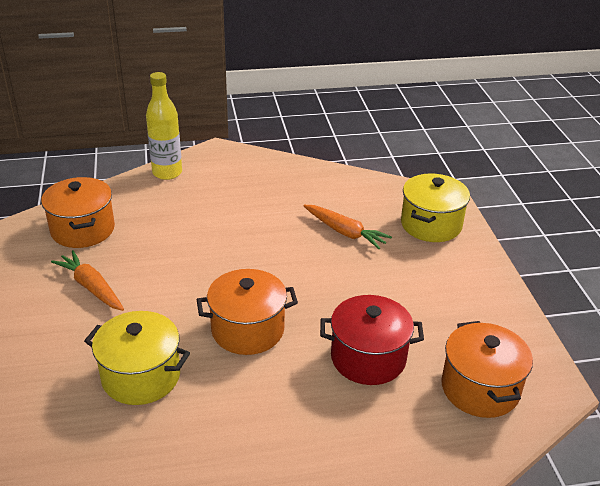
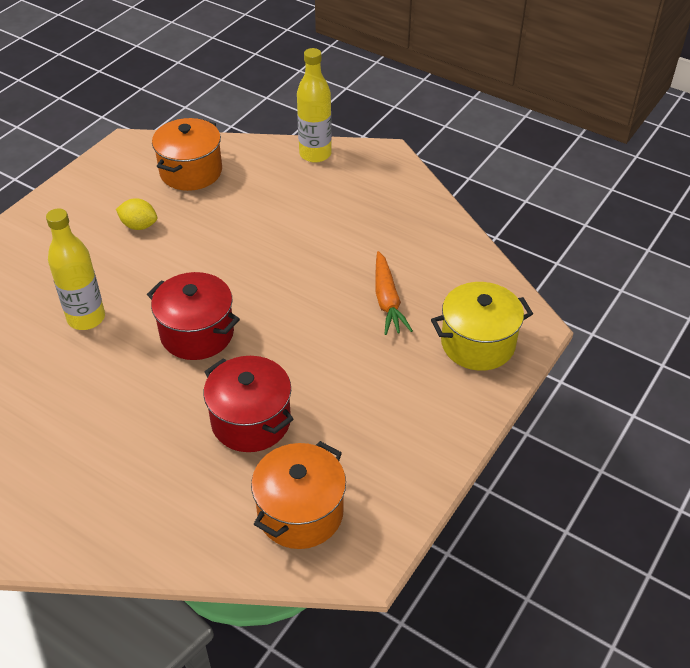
camera: 45 degrees right, 10 degrees up
(91, 287) = (139, 225): orange carrot -> yellow lemon
(141, 376) = (86, 318): yellow pot -> yellow bottle
(247, 330) = (197, 333): orange pot -> red pot

